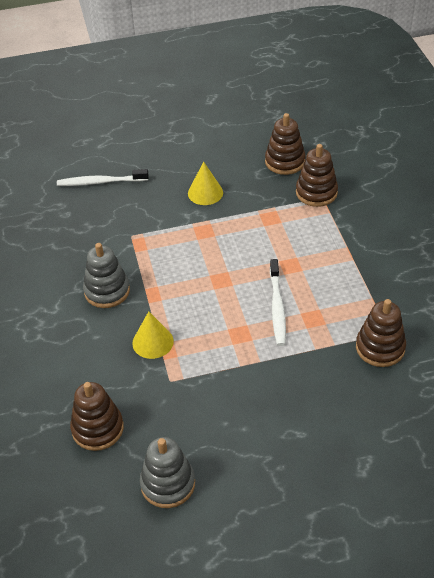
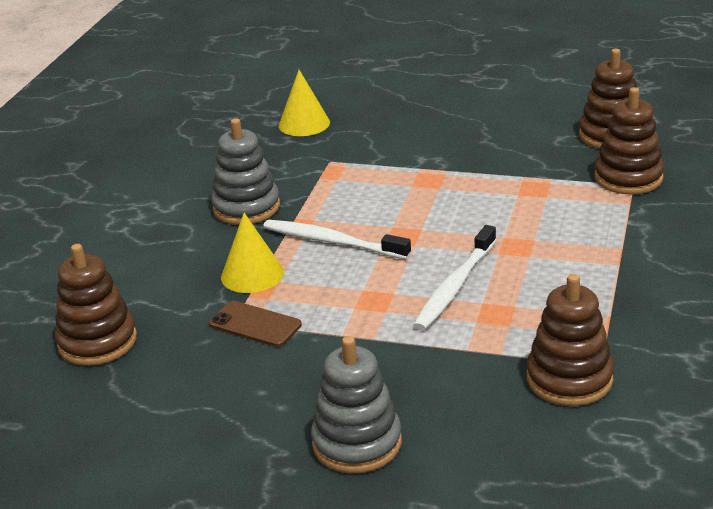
camera: 30 degrees right, 15 degrees down
(101, 182) = (343, 102): white toothbrush -> white toothbrush (333, 242)
(168, 484) = (123, 431): grey stacking toy -> grey stacking toy (357, 443)
(184, 378) = (255, 324): none -> brown phone
(205, 193) = (467, 142): yellow cone -> yellow cone (304, 124)

